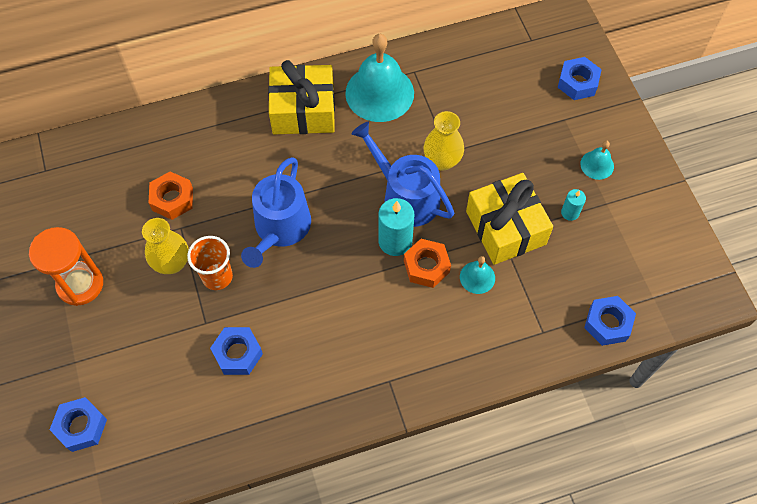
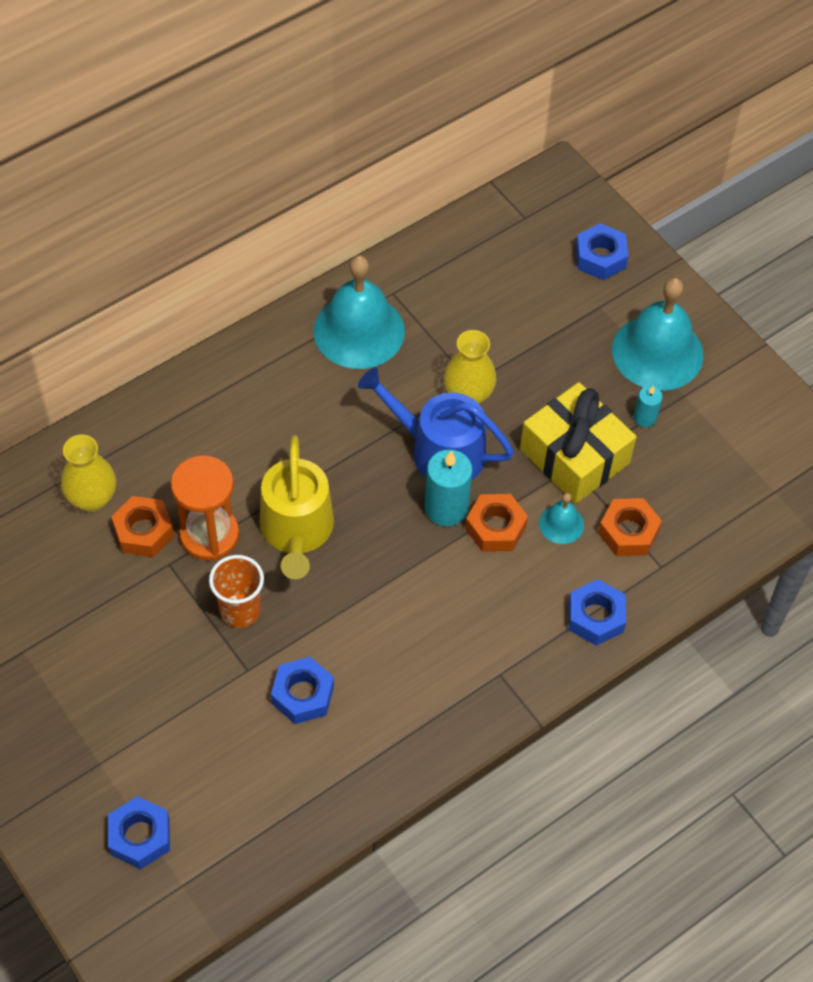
camera: 20 degrees left, 5 degrees down
(80, 284) = (66, 668): orange hourglass -> orange hourglass (209, 535)
(172, 263) = (175, 610): yellow vase -> yellow vase (92, 498)
(280, 228) = (297, 530): blue watering can -> yellow watering can
(303, 110) = (270, 377): yellow gift -> none
(526, 298) = (628, 532): none -> orange nut
(597, 165) = (657, 352): turquoise bell -> turquoise bell, size x2.14
(607, 323) = (733, 536): blue nut -> blue nut (595, 617)

